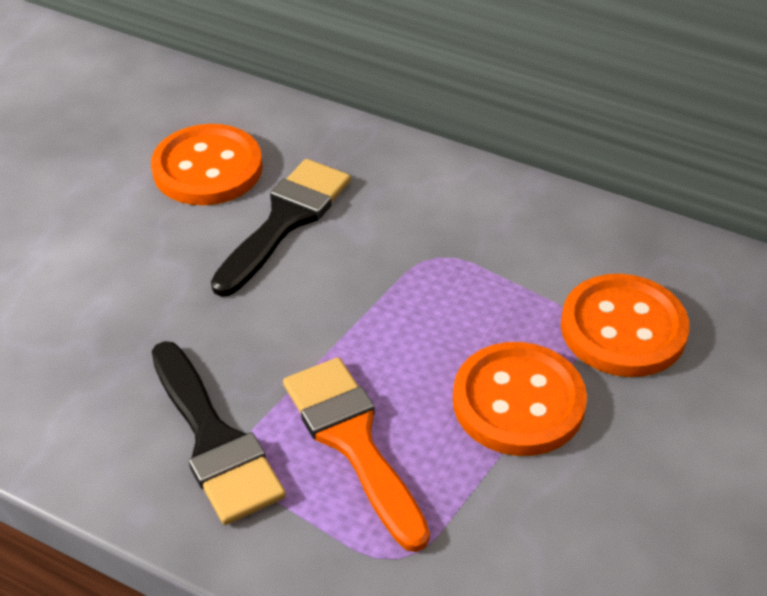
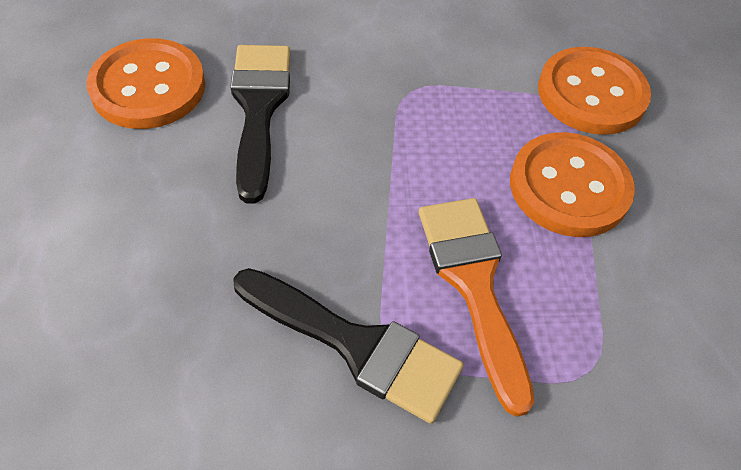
camera: 35 degrees left, 10 degrees up
(353, 441) = (473, 284): orange brush -> orange brush turned 45 degrees clockwise

